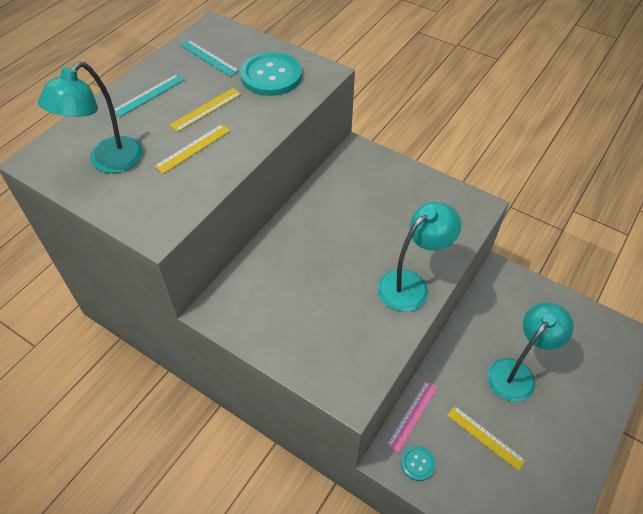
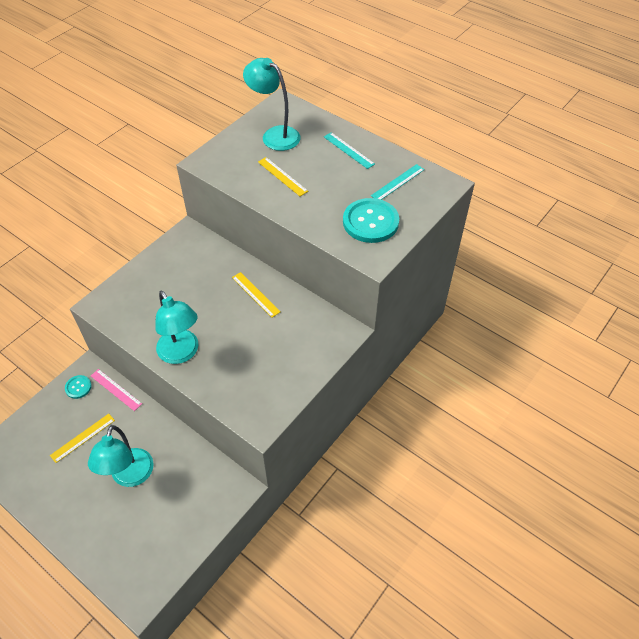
camera: 95 degrees right, 0 degrees up
(206, 109) = (327, 182): yellow ruler -> yellow ruler (255, 294)
(517, 373) = (130, 476): turquoise lamp -> turquoise lamp turned 45 degrees clockwise

